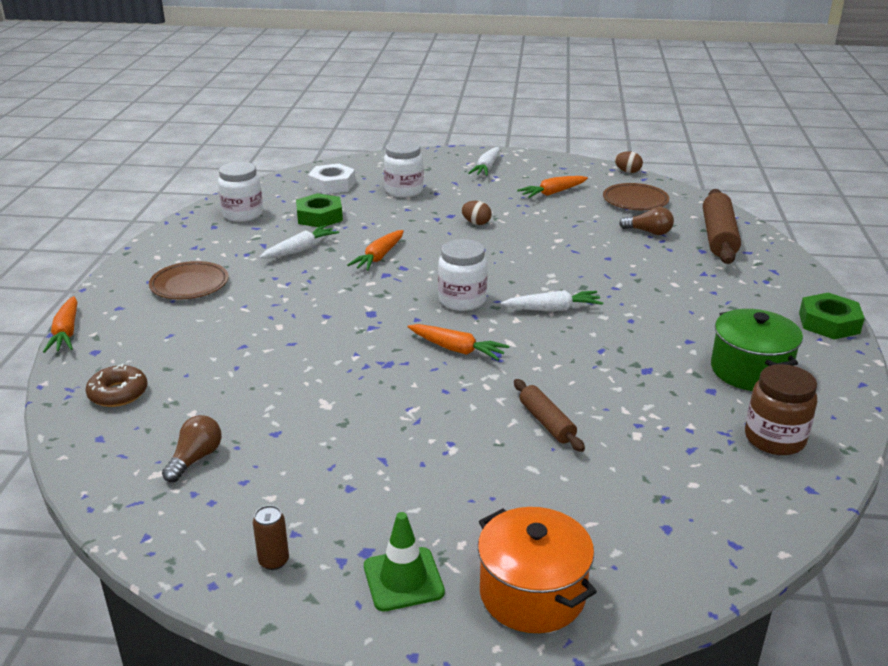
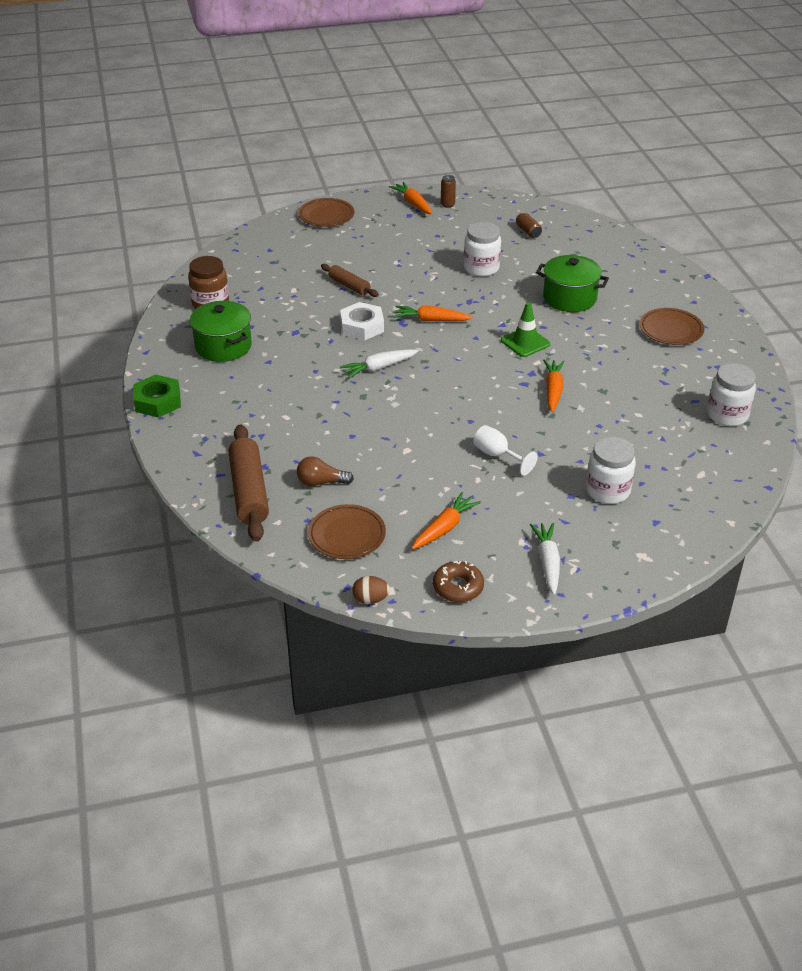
camera: 160 degrees right, 10 degrees up
(66, 332) = (699, 278): orange carrot -> orange carrot (413, 203)
(118, 393) = (612, 251): brown donut -> brown donut (458, 587)
(195, 459) = (528, 231): brown light bulb -> brown can
(257, 341) = (569, 298): none -> green pot
(300, 250) = (627, 383): white carrot -> none
(319, 217) = (653, 429): green nut -> none
(332, 185) = (692, 482): white nut -> white nut (362, 326)
(403, 579) = (385, 210): green traffic cone -> green traffic cone (525, 342)
(462, 300) = (453, 361): white jar -> white jar (481, 268)
(476, 223) = (497, 455): brown egg -> white goblet
(532, 593) = (326, 216): orange pot -> brown plate

